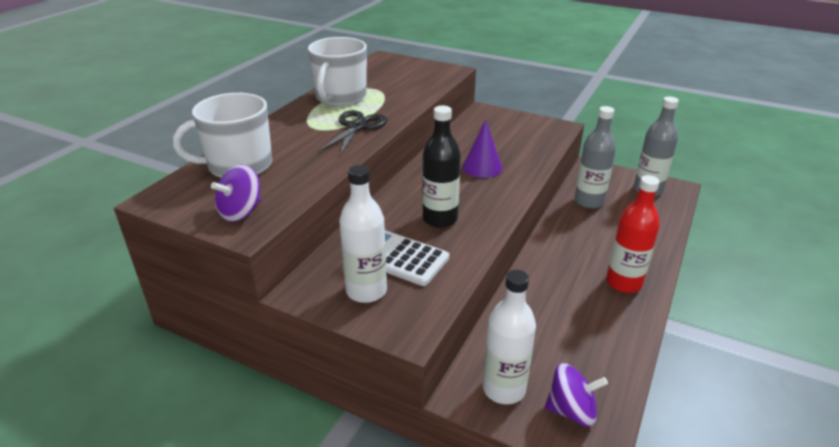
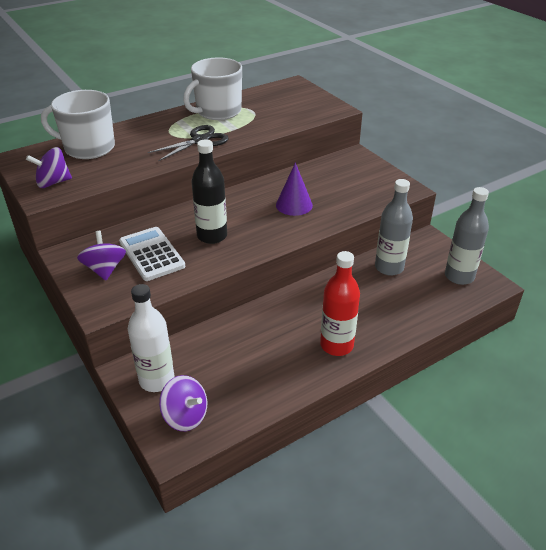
camera: 30 degrees right, 5 degrees up
(366, 291) = (105, 269): white bottle -> purple spinning top

